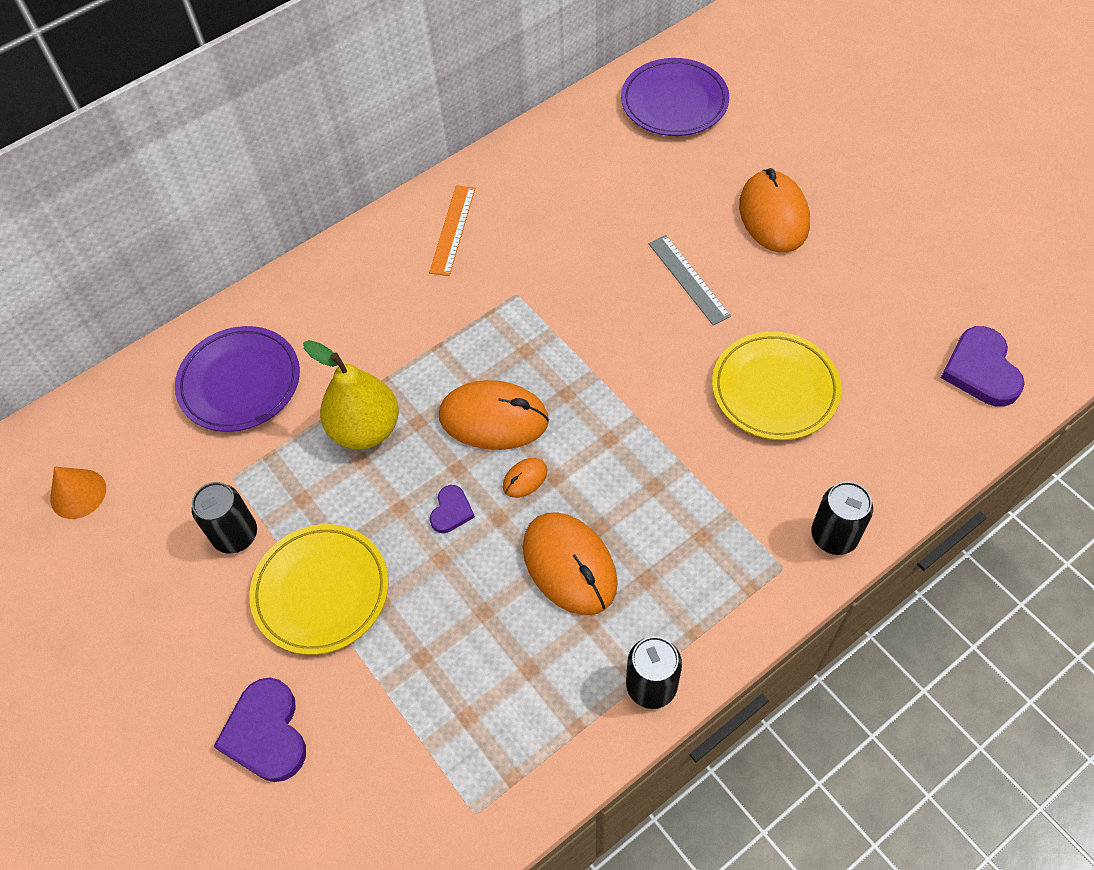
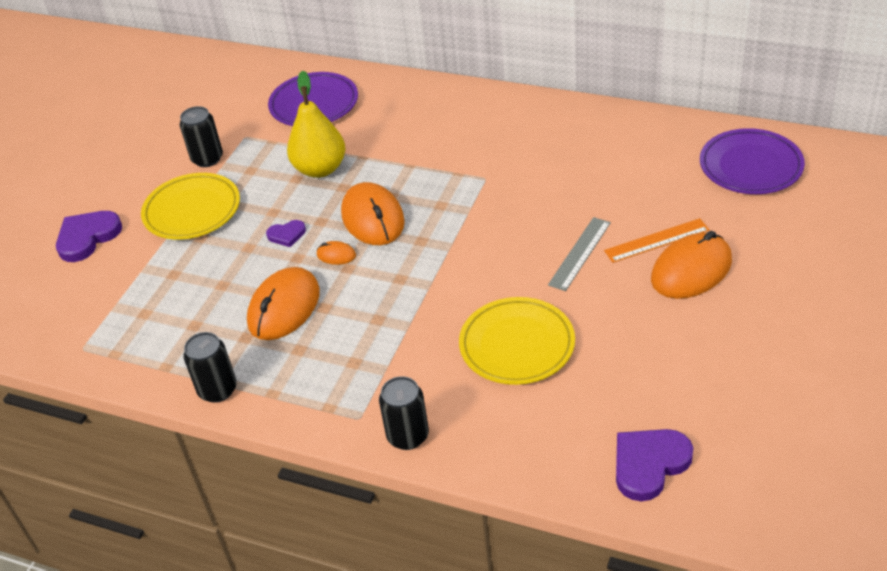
camera: 60 degrees right, 15 degrees down
(78, 493) = (194, 90): orange cone -> none
(452, 230) = (513, 124): orange ruler -> orange ruler (656, 240)

